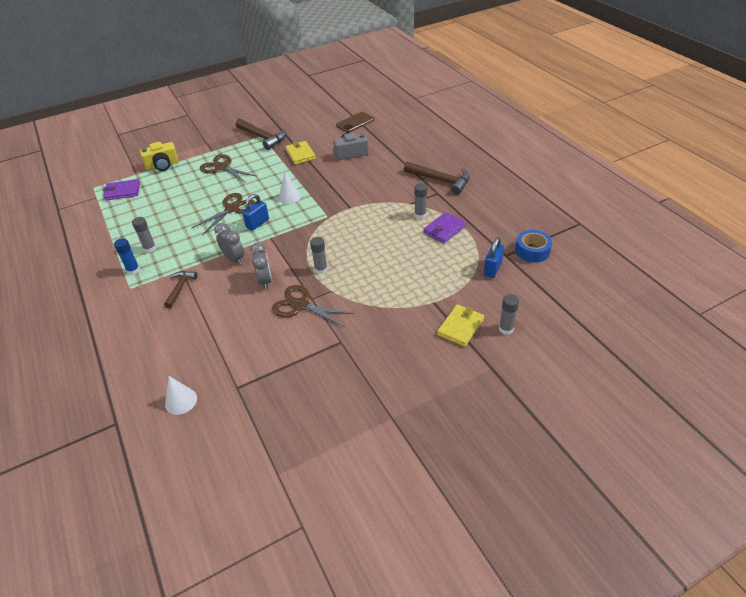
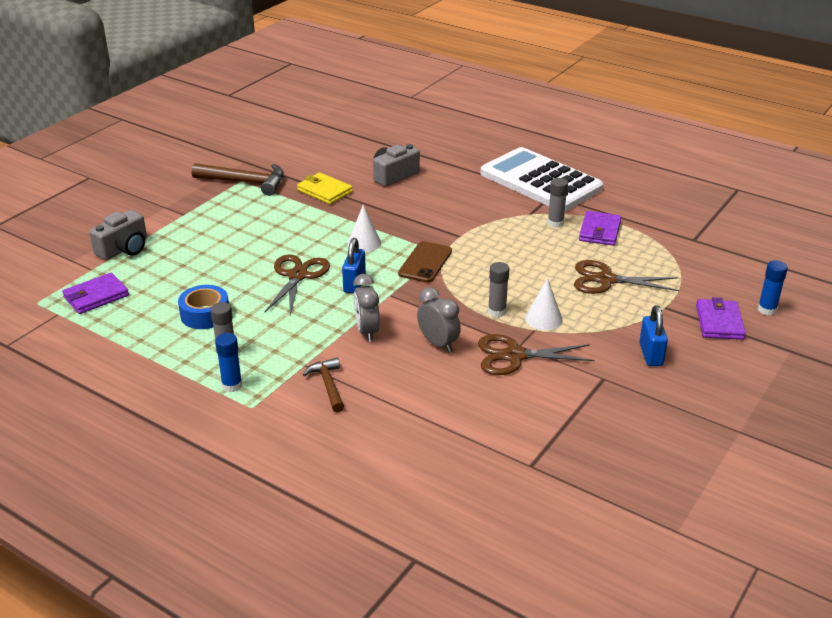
camera: 30 degrees left, 10 degrees down
(162, 165) = (124, 249): yellow camera -> grey camera
(181, 401) = (475, 504): white cone -> white cone (543, 319)
(222, 167) = (224, 231): brown scissors -> brown scissors (606, 280)
(234, 259) = (367, 331): grey clock -> grey clock turned 120 degrees counterclockwise
(355, 122) = (360, 139): brown phone -> brown phone (425, 262)
(440, 180) = (540, 181): brown hammer -> white calculator
(460, 327) = (719, 322): yellow wallet -> purple wallet
(492, 269) = (694, 257): blue padlock -> blue padlock (651, 354)
(506, 329) = (767, 310): grey glue stick -> blue glue stick
(532, 251) = (717, 228): blue tape -> blue tape (205, 314)

